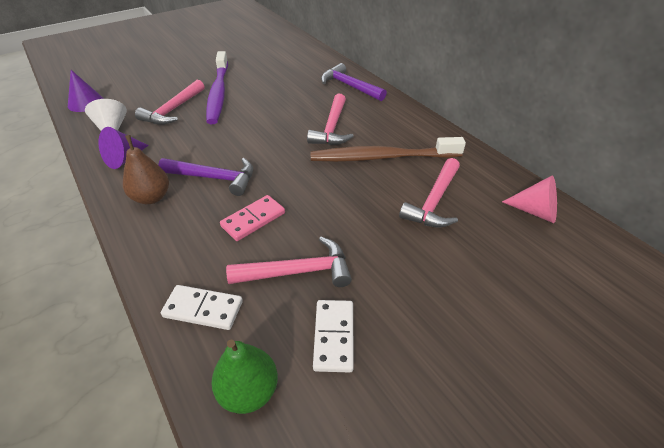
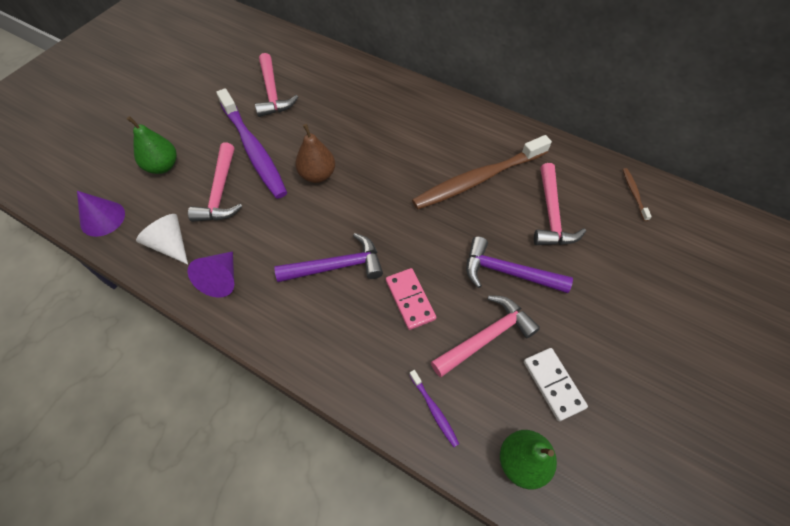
camera: 25 degrees left, 15 degrees up
(150, 86) = (163, 166): none -> green pear
(152, 197) = (292, 315): brown pear -> brown pear (317, 175)
(203, 309) = (434, 410): white domino -> purple toothbrush
(253, 220) = (410, 299): pink domino -> pink domino turned 45 degrees counterclockwise
(332, 128) = (408, 158): pink hammer -> pink hammer (272, 93)
(349, 86) = (389, 93): purple hammer -> purple hammer (507, 272)
(535, 211) = (634, 194): pink cone -> brown toothbrush

